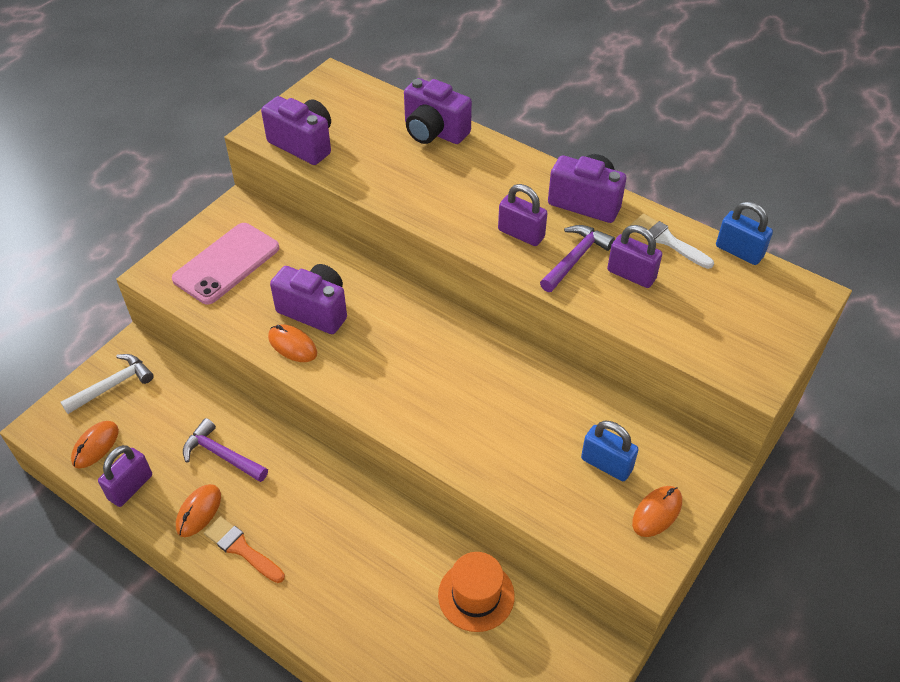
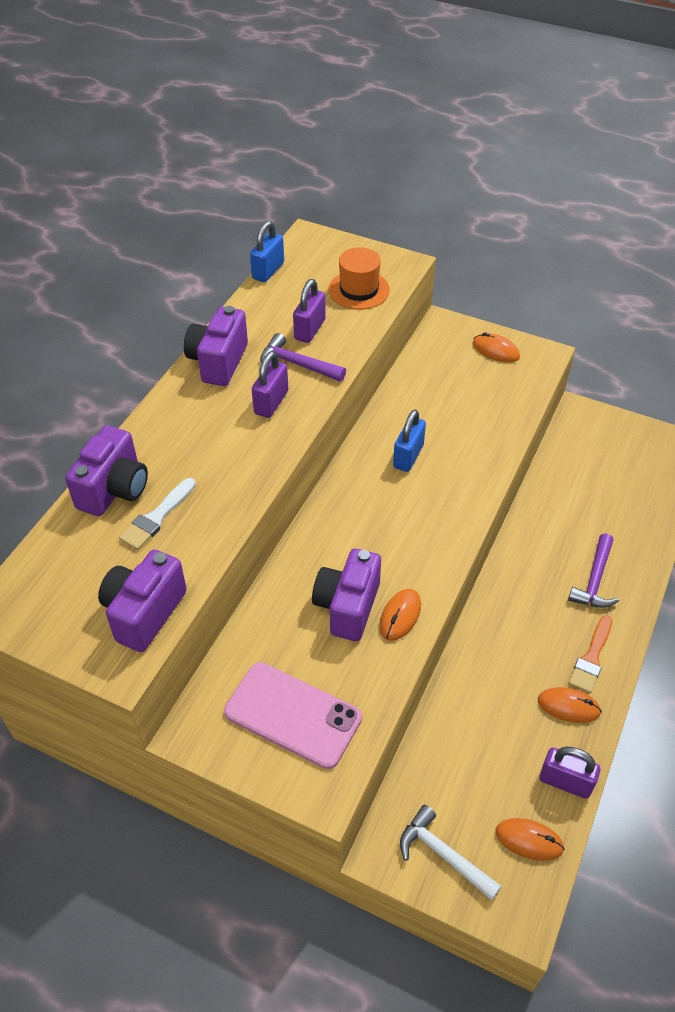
camera: 100 degrees left, 0 degrees up
(222, 455) = (499, 705): purple hammer -> purple hammer (595, 580)
(476, 595) = (565, 485): orange hat -> orange hat (359, 290)
(606, 464) = (463, 378): blue padlock -> blue padlock (408, 456)
(667, 240) = (262, 310): white brush -> white brush (156, 517)

